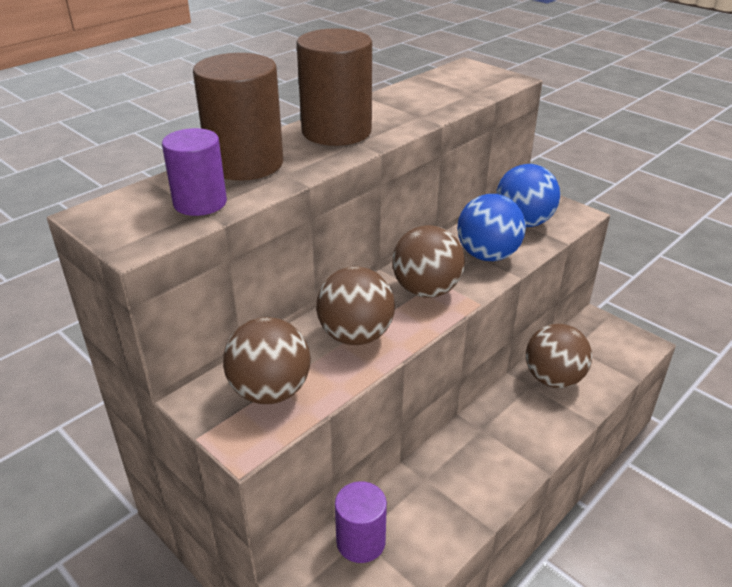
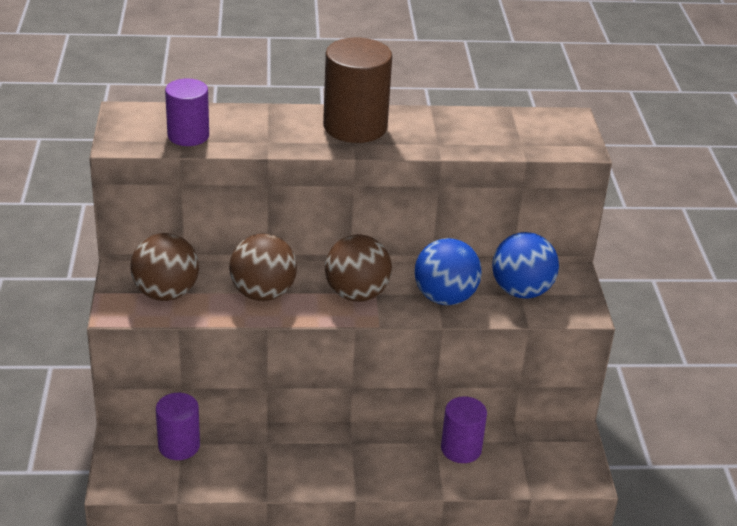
camera: 40 degrees right, 0 degrees up
(245, 163) = (256, 121): brown cylinder -> none
(553, 379) = (461, 449): brown ball -> purple cylinder

